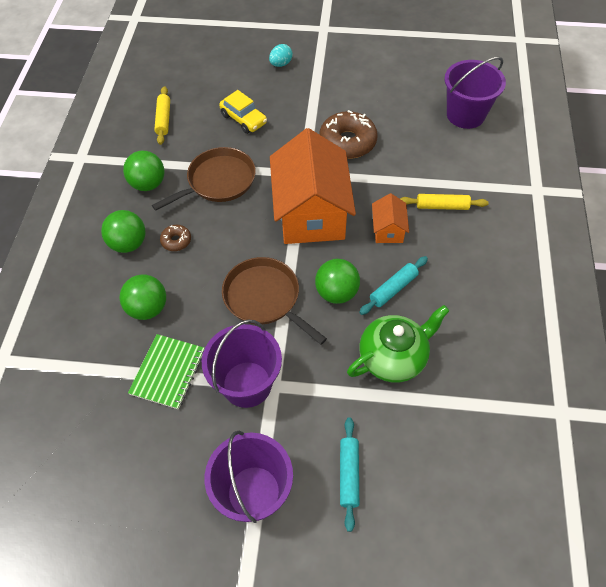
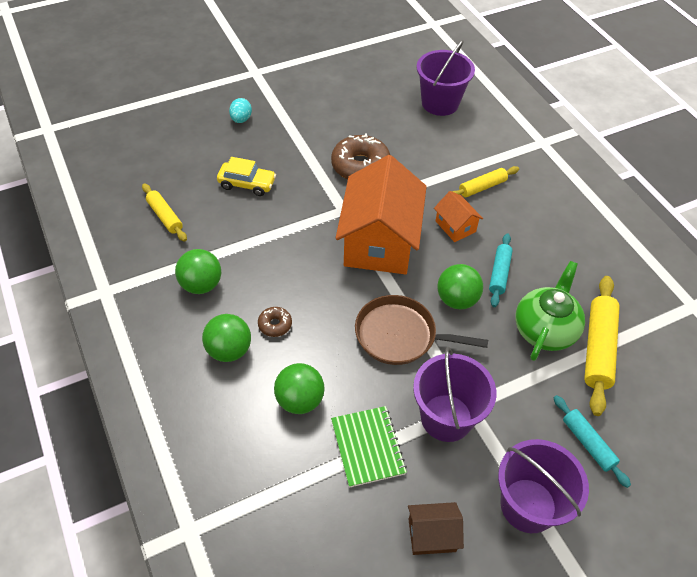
camera: 35 degrees left, 5 degrees down
(160, 468) = (432, 535): none -> brown house
(218, 181) = (270, 251): brown pan -> none
(311, 213) = (379, 242): orange house -> orange house turned 45 degrees clockwise
(429, 400) = (598, 348): none -> yellow rolling pin

